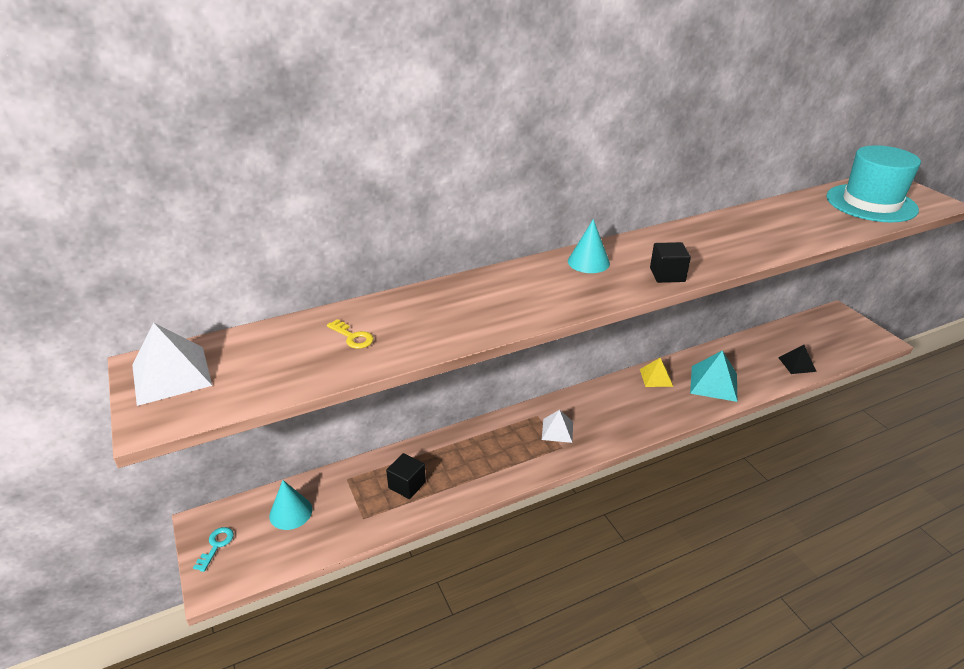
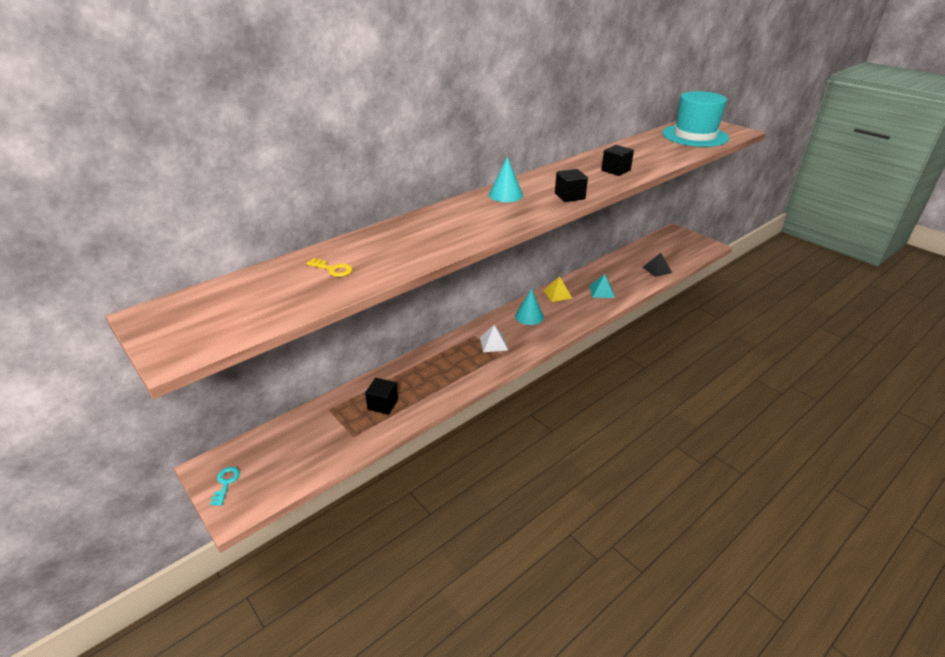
camera: 15 degrees left, 0 degrees up
(171, 375) = (176, 319): white pyramid -> none
(291, 512) = (286, 444): turquoise cone -> turquoise cone (529, 316)
(714, 383) = (601, 291): turquoise pyramid -> turquoise pyramid, size x0.63
(742, 244) = (615, 170): none -> black cube

